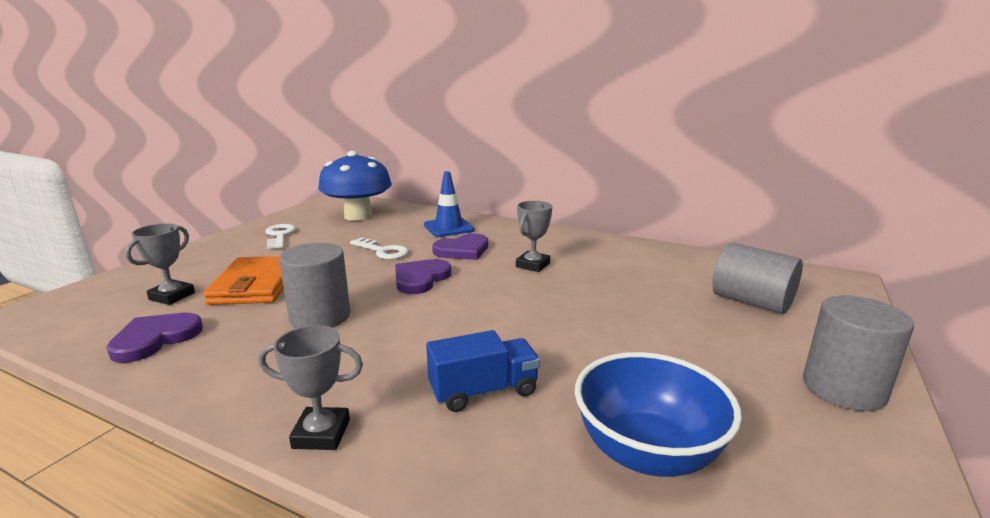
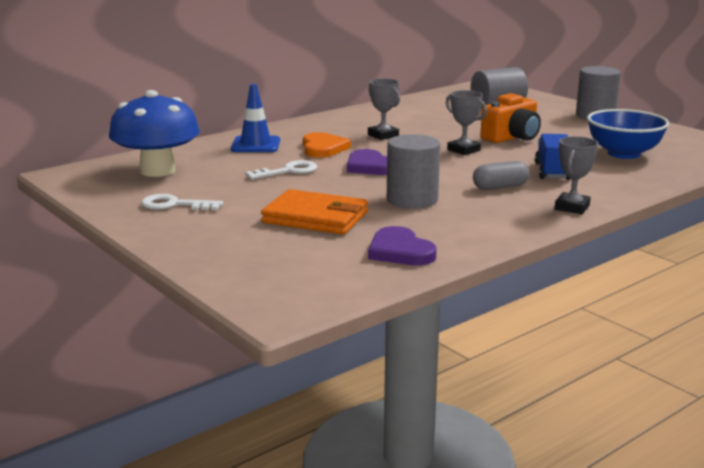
camera: 65 degrees left, 0 degrees up
(172, 296) = (305, 248): grey trophy -> grey trophy (463, 150)
(390, 361) = (500, 187): none -> grey capsule
(463, 250) = (323, 148): purple heart -> orange heart
(616, 335) = (512, 137): none -> orange camera

